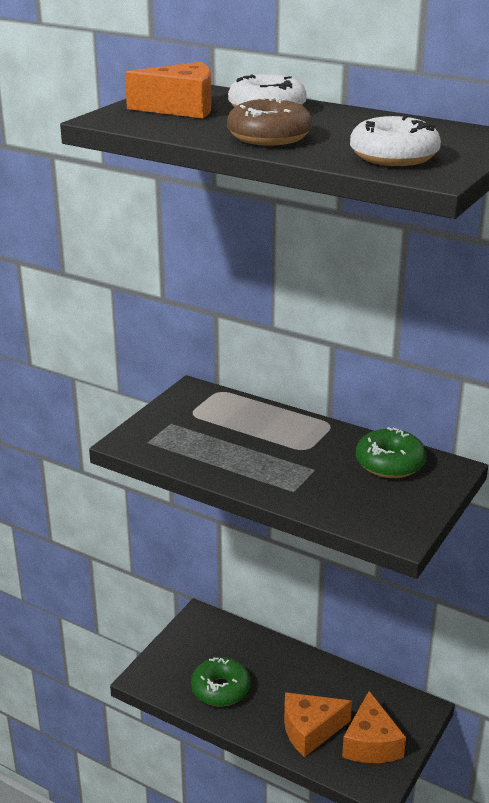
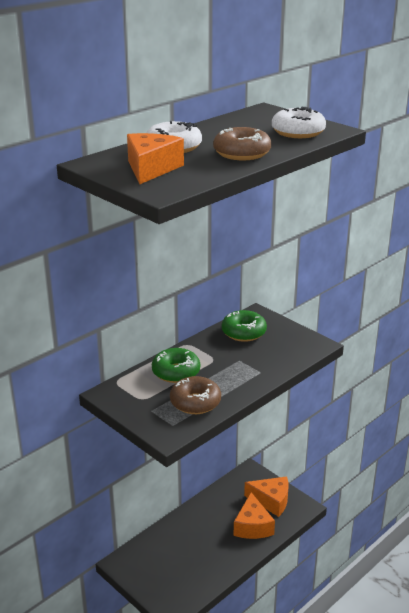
camera: 75 degrees left, 0 degrees up
(199, 450) = (195, 402): none -> brown donut
(220, 689) = (201, 565): green donut -> green donut (176, 372)

